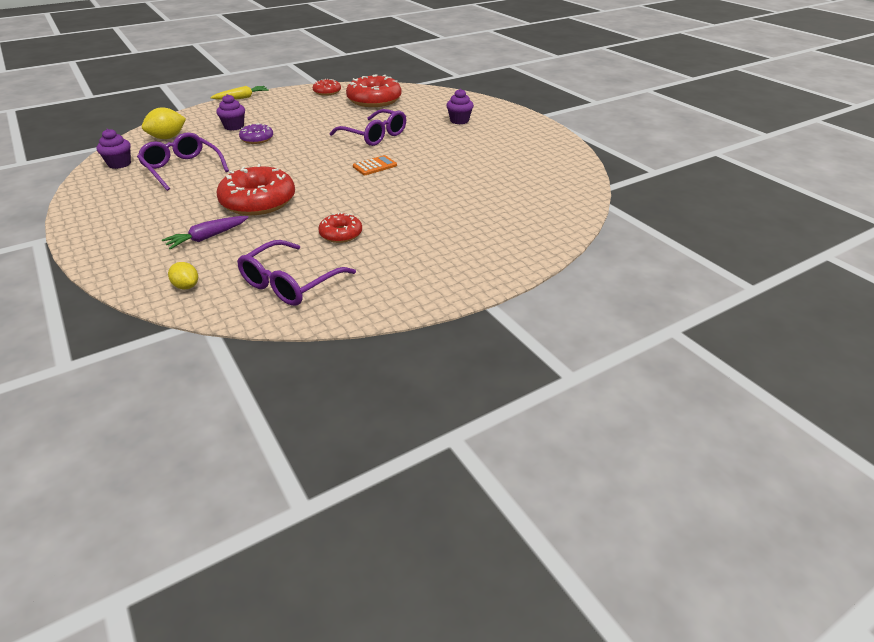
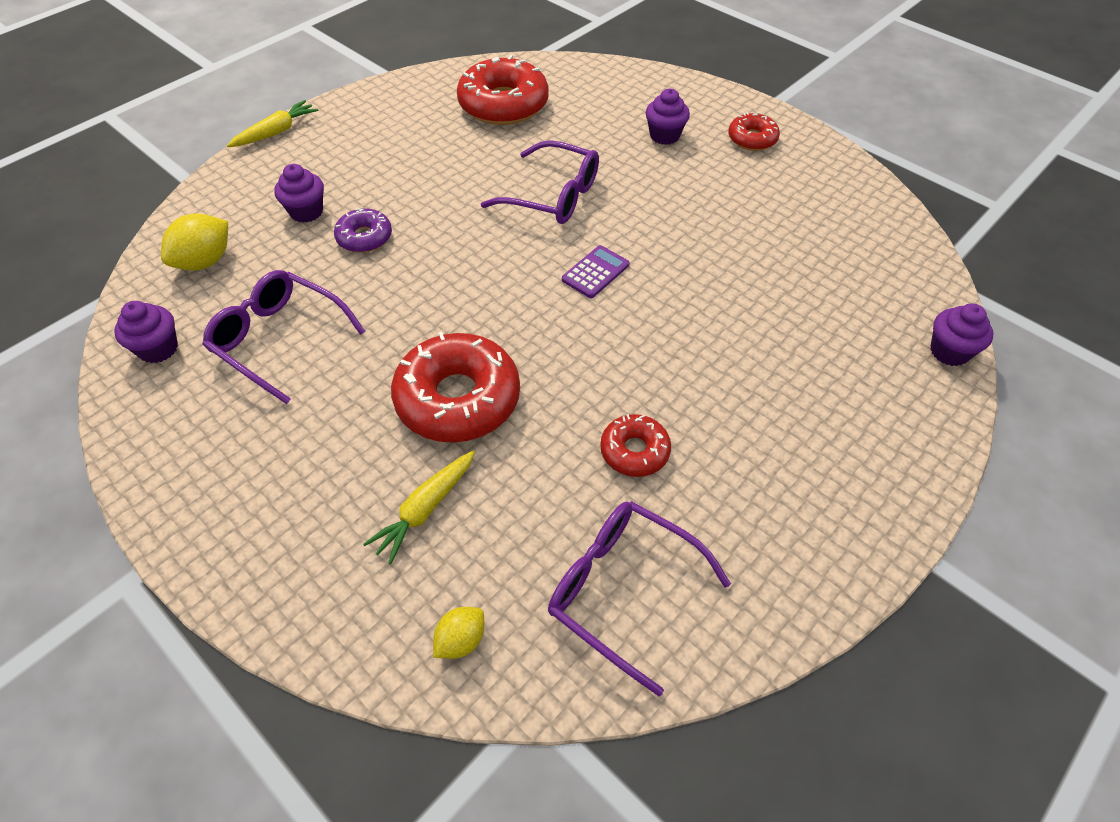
camera: 15 degrees left, 15 degrees up
(186, 286) = (461, 640): yellow lemon -> yellow lemon turned 75 degrees counterclockwise
(207, 237) = (425, 509): purple carrot -> yellow carrot
(290, 283) = (623, 590): purple glasses -> purple glasses turned 105 degrees clockwise
(327, 92) = (414, 94): red donut -> red donut (752, 139)
(375, 166) = (595, 272): orange calculator -> purple calculator
(569, 223) = (949, 351): none -> purple cupcake

